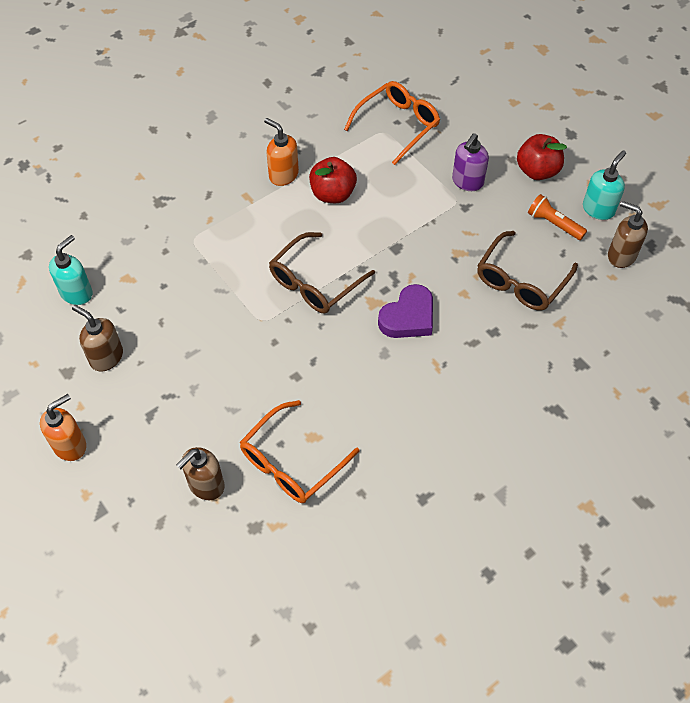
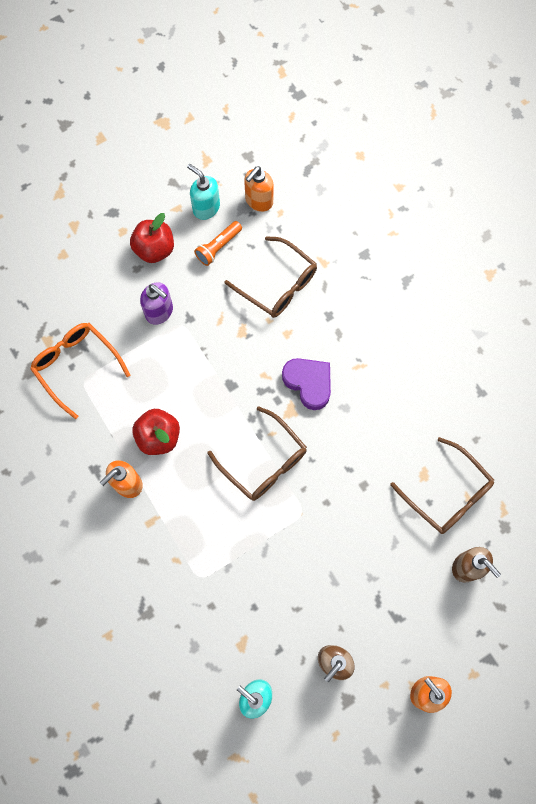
camera: 85 degrees left, 15 degrees up
(292, 461) = (447, 493): orange glasses -> brown glasses
(621, 255) = (259, 201): brown soap dispenser -> orange soap dispenser

